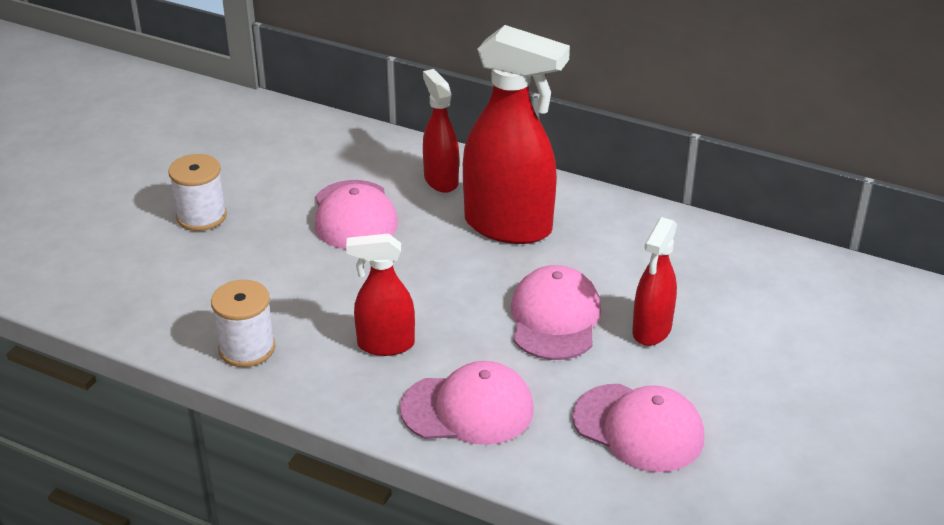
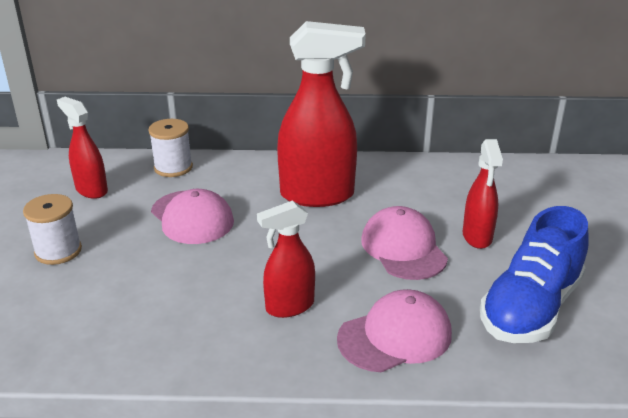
camera: 25 degrees left, 5 degrees down
(247, 348) = (170, 347): white spool -> white spool (173, 167)
(441, 180) = (242, 177): red spray bottle -> red spray bottle (91, 190)
(638, 428) = (530, 308): pink cap -> blue shoe

